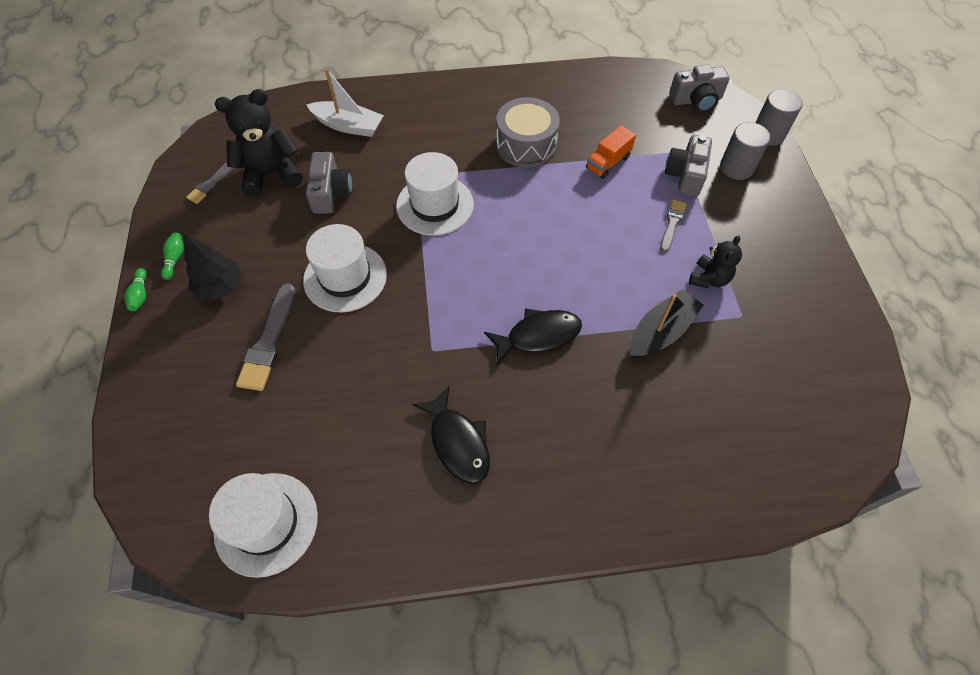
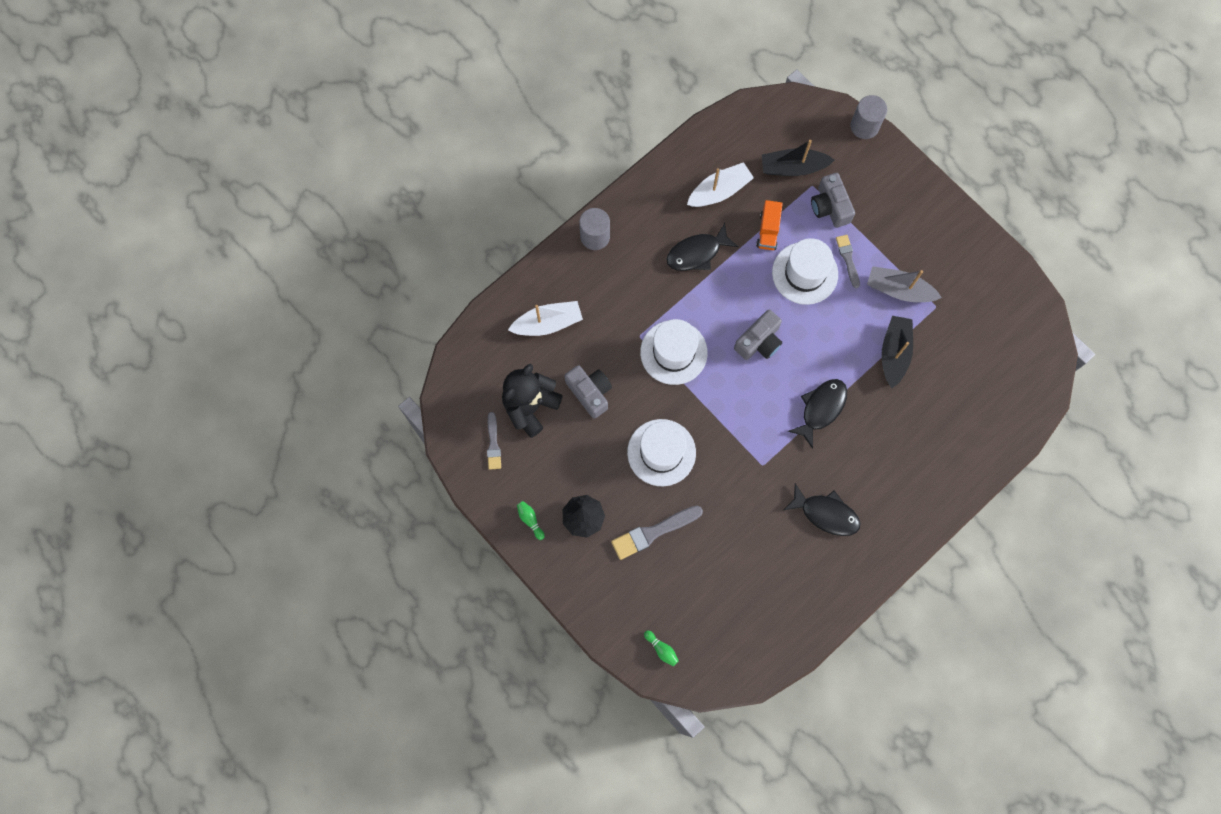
camera: 35 degrees left, 15 degrees up
(140, 295) = (534, 561): green bowling pin -> green bowling pin (661, 649)
(266, 523) = (757, 637): white hat -> white hat (805, 273)
(268, 341) = (653, 532): grey brush -> grey brush turned 90 degrees clockwise
(526, 145) = (697, 253): grey drum -> black fish
(586, 113) = (719, 191): none -> white boat
(671, 130) = (793, 167): none -> black boat
(696, 100) = (792, 123): grey camera -> grey camera (759, 341)
(709, 278) = (899, 290): black teddy bear -> grey boat
(736, 167) = (861, 175): grey cylinder -> grey cylinder (595, 236)

